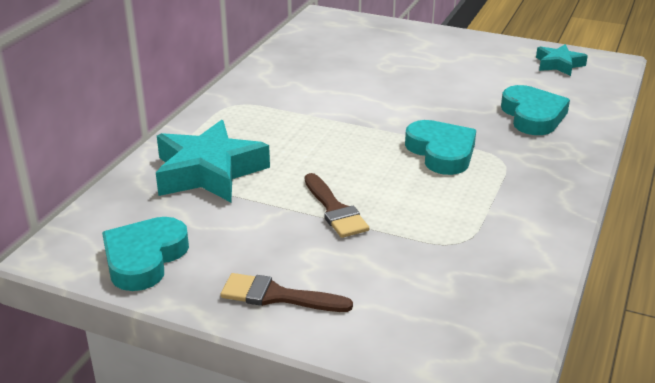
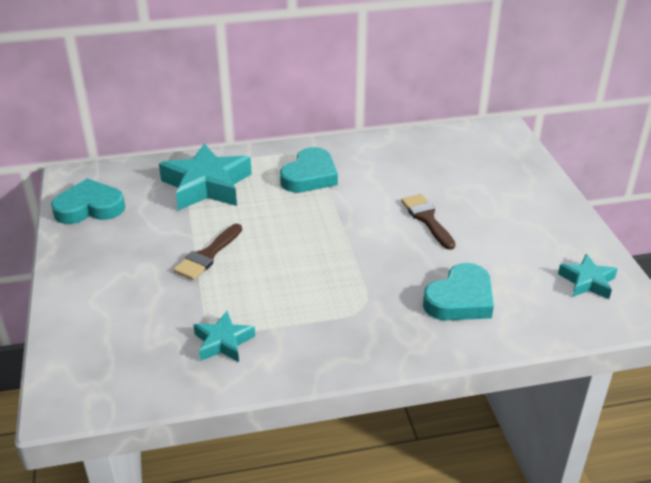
camera: 55 degrees right, 5 degrees up
(277, 296) = (88, 273): brown brush -> brown brush (427, 219)
(441, 152) = (340, 272): turquoise heart -> turquoise heart (310, 176)
(485, 244) = (223, 342): none -> turquoise star

